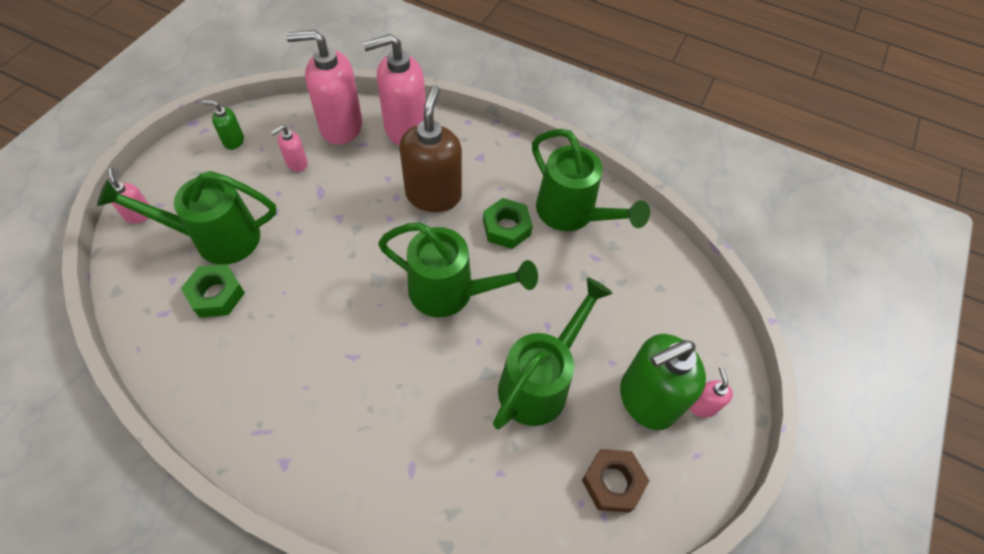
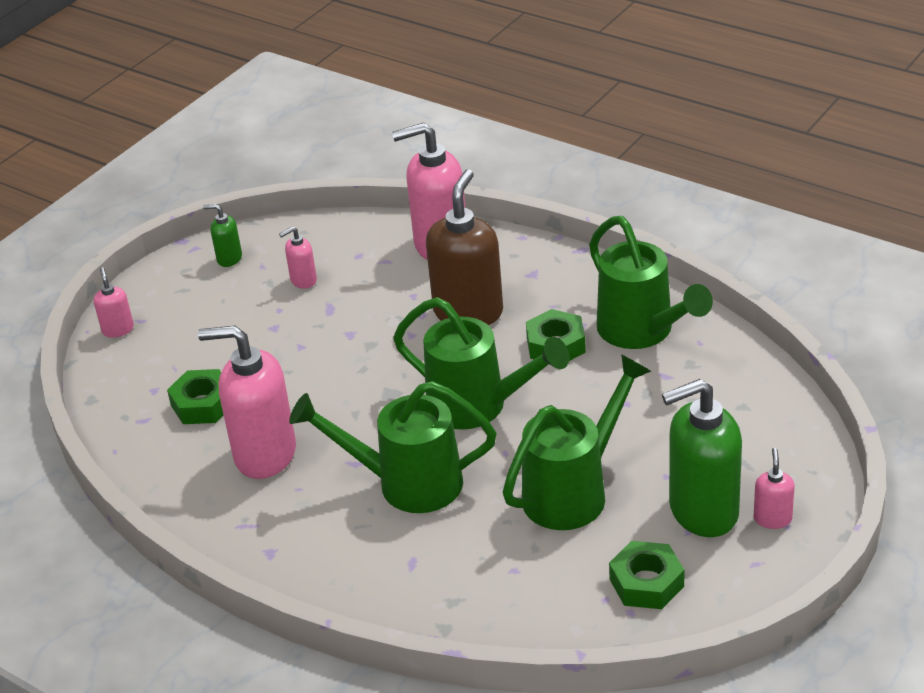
camera: 15 degrees right, 20 degrees down
(217, 238) = (206, 352): green watering can -> green watering can (407, 483)
(340, 126) = (360, 243): pink soap dispenser -> pink soap dispenser (264, 454)
(613, 482) = (646, 583): brown nut -> green nut

